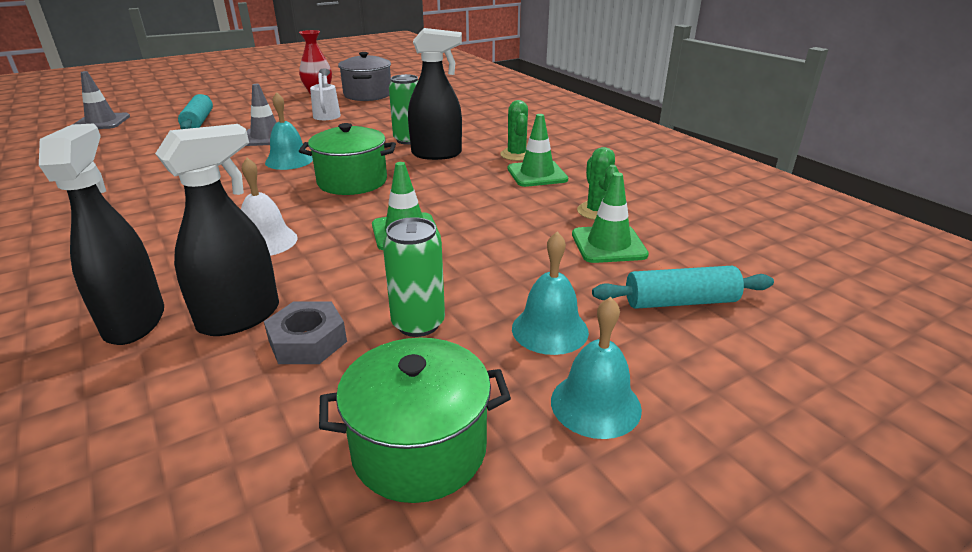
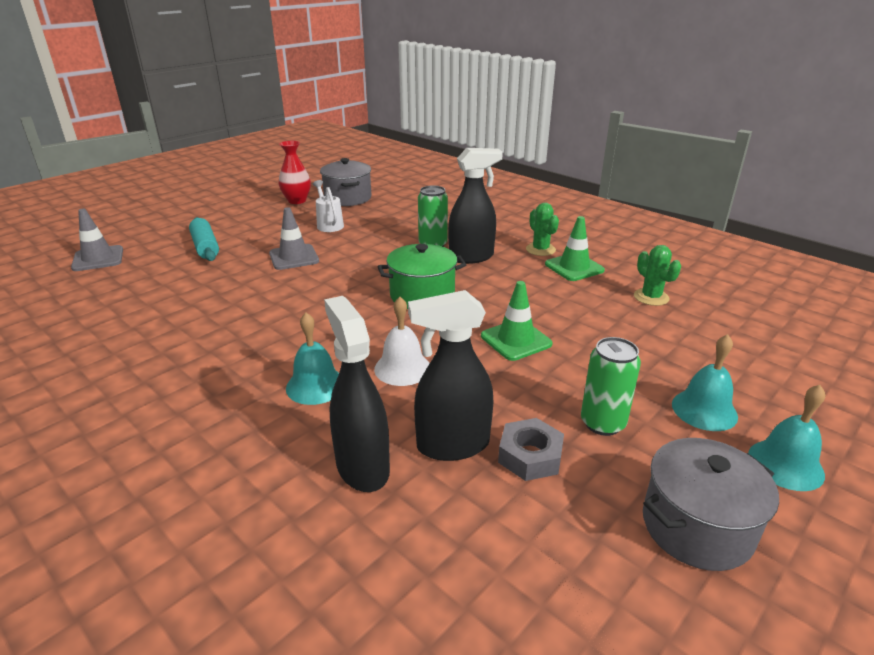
camera: 15 degrees left, 0 degrees up
(240, 317) = (452, 445): black spray bottle -> black spray bottle turned 135 degrees counterclockwise
(289, 160) = (341, 280): turquoise bell -> turquoise bell (315, 385)
(419, 448) = (696, 526): green pot -> grey pot
(608, 245) = (685, 327): green traffic cone -> none
(680, 302) = (775, 369): turquoise rolling pin -> none

